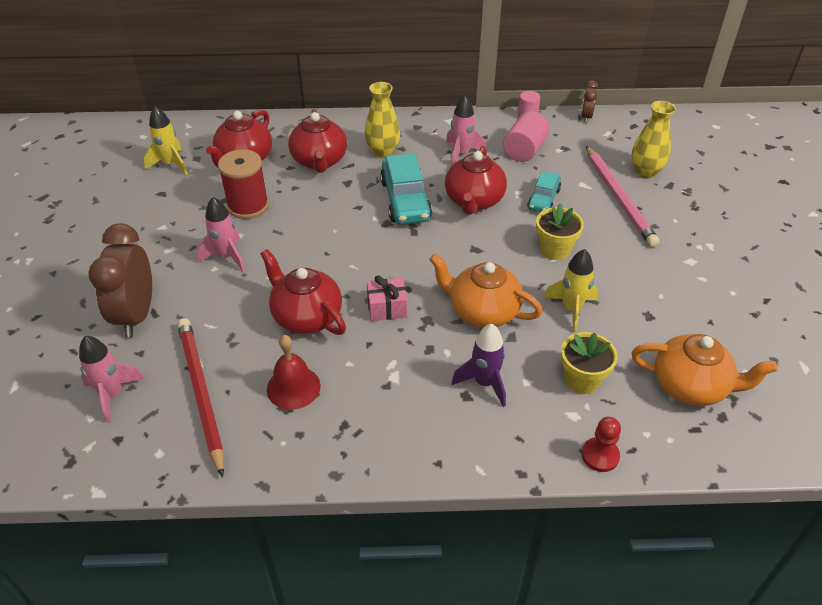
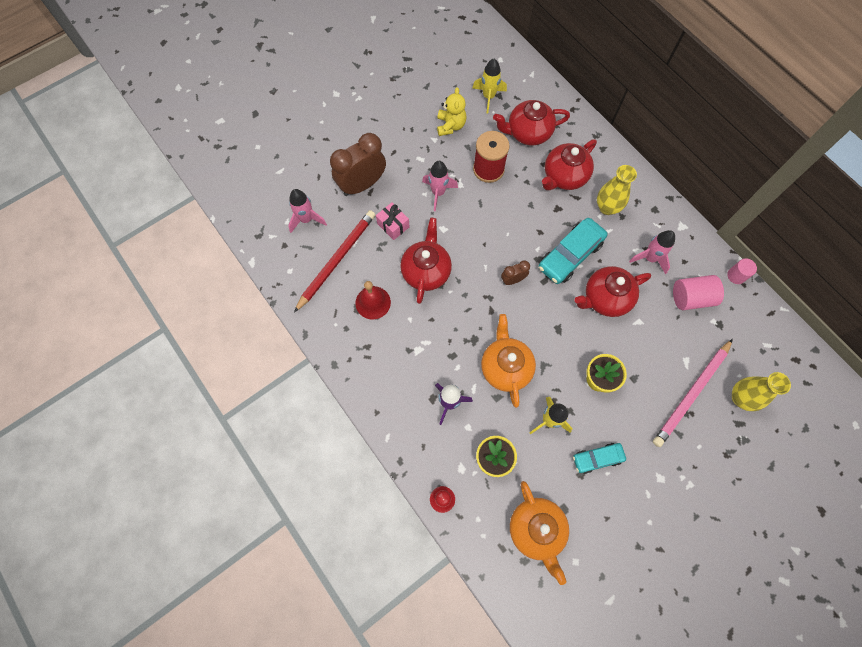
camera: 55 degrees right, 25 degrees up
(164, 207) = (450, 126): none -> yellow teddy bear
(387, 308) = (466, 310): pink gift -> pink gift (393, 225)
(543, 199) = (646, 342): turquoise car -> turquoise car (597, 458)
(586, 117) = (775, 318): brown clock -> brown clock (513, 280)

